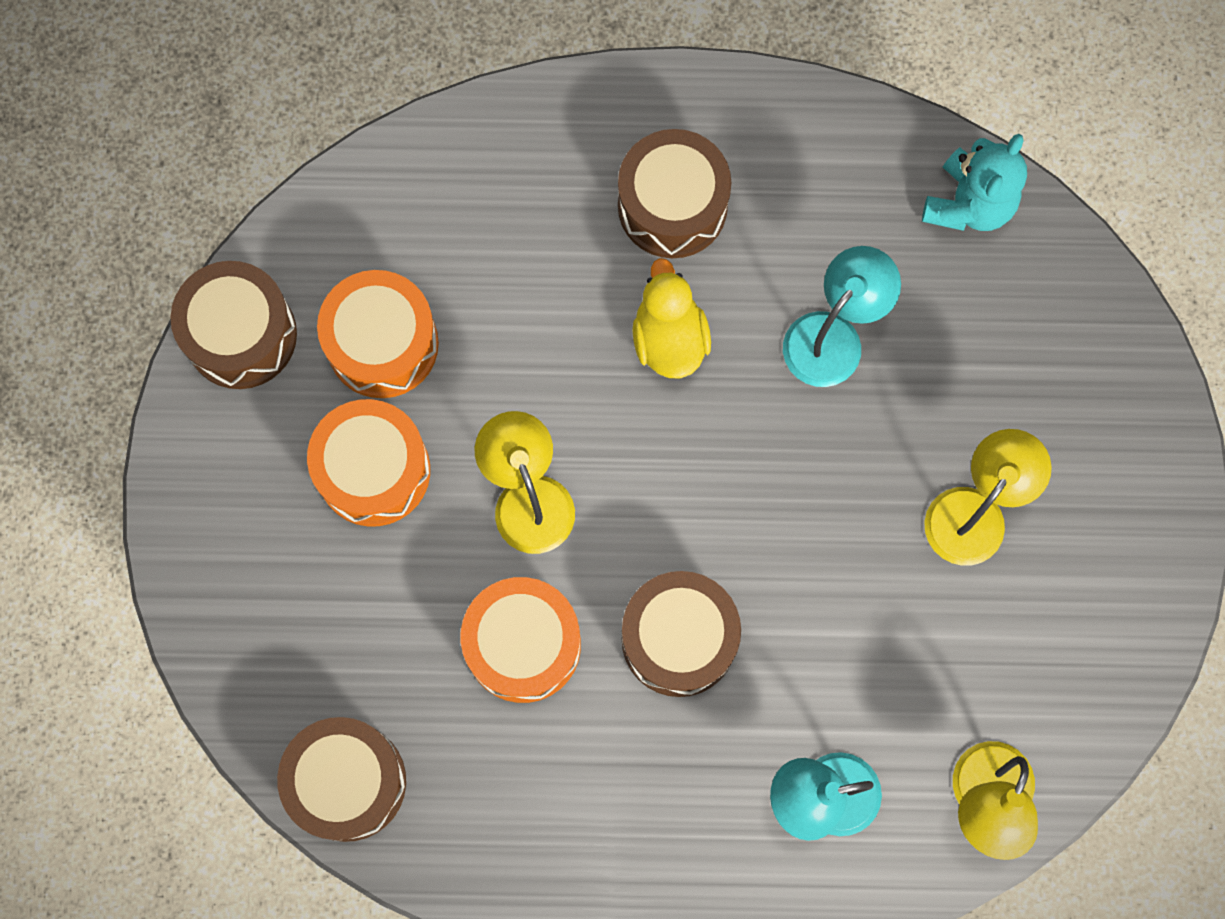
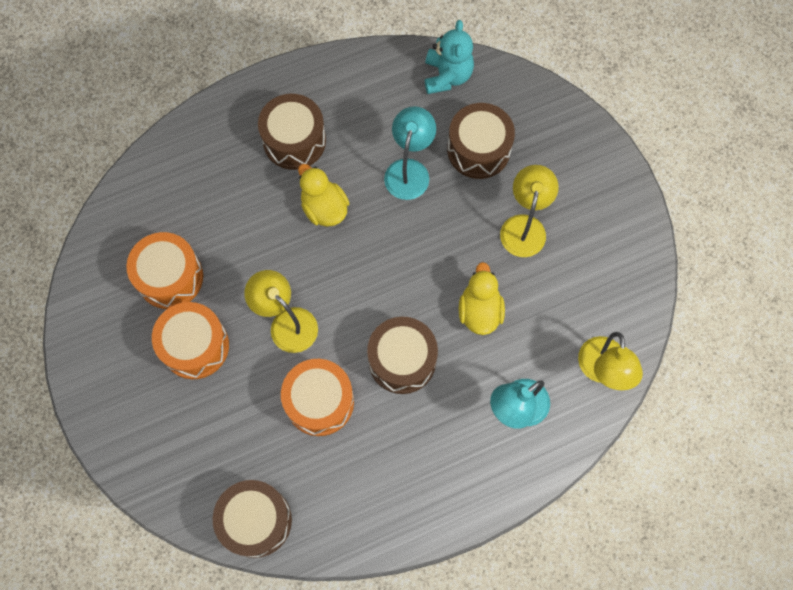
camera: 25 degrees left, 5 degrees down
(241, 335) = (88, 306): brown drum -> brown drum (478, 150)
(837, 616) = (479, 311): none -> yellow duck

